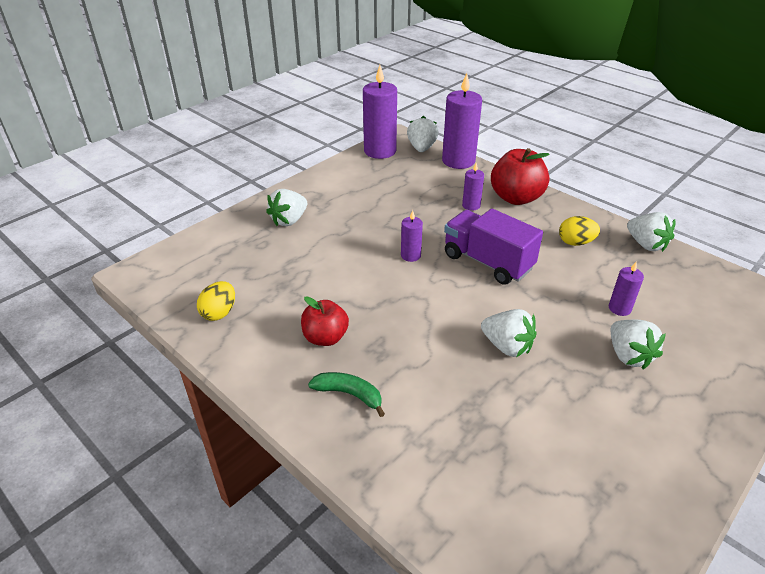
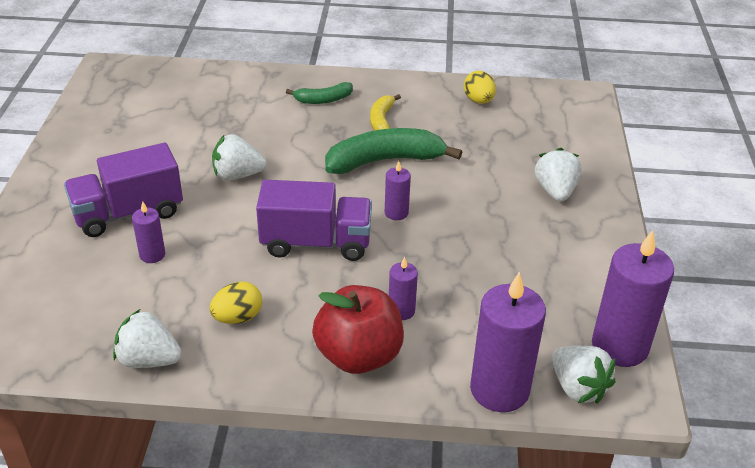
camera: 140 degrees right, 0 degrees up
(325, 337) = (381, 120): red apple -> yellow banana
(371, 297) = (385, 161): none -> green banana
(628, 355) = (128, 213): white strawberry -> purple truck

